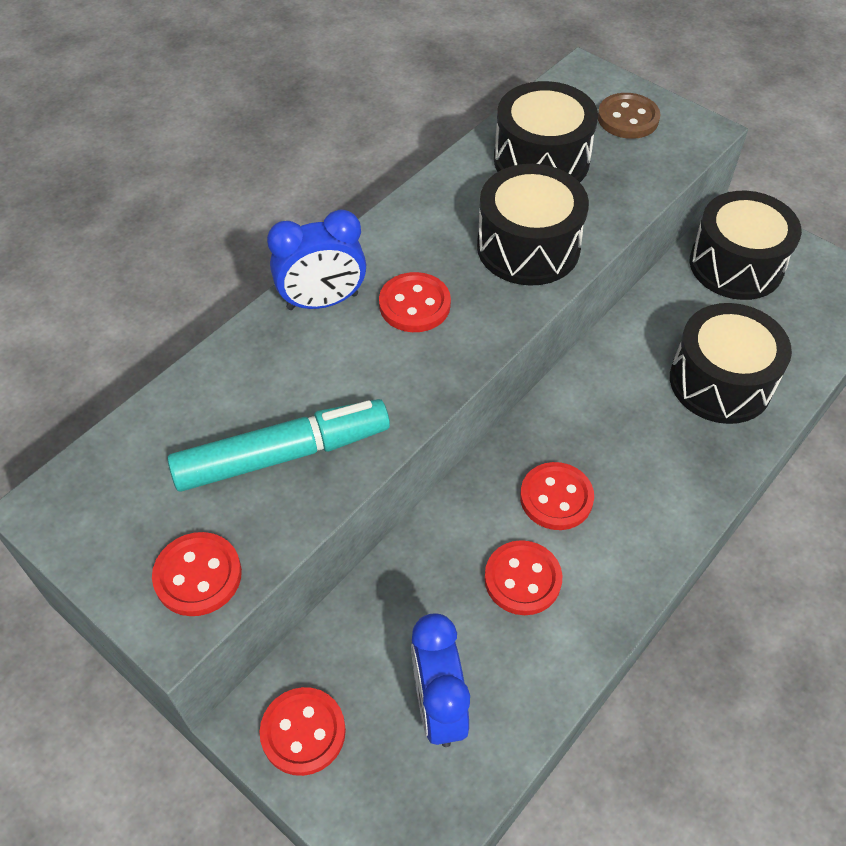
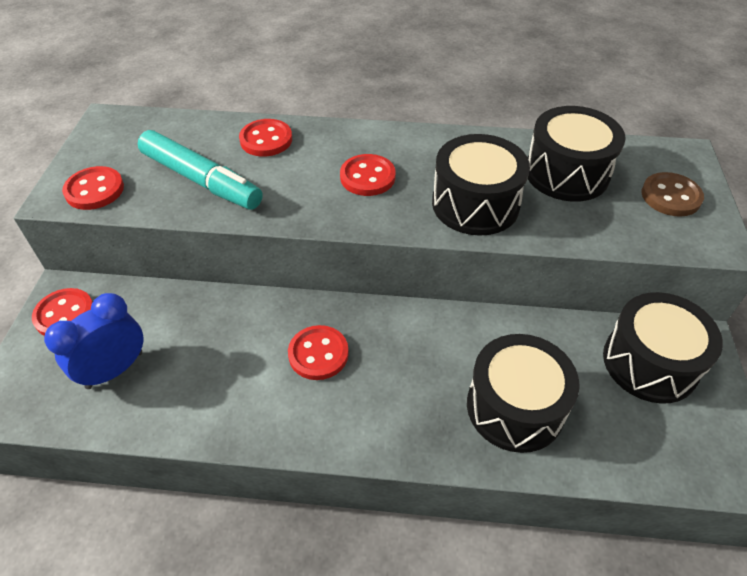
camera: 55 degrees right, 5 degrees down
(322, 301) = (332, 140): blue clock -> none
(522, 579) = (237, 367): red button -> red button (266, 140)

